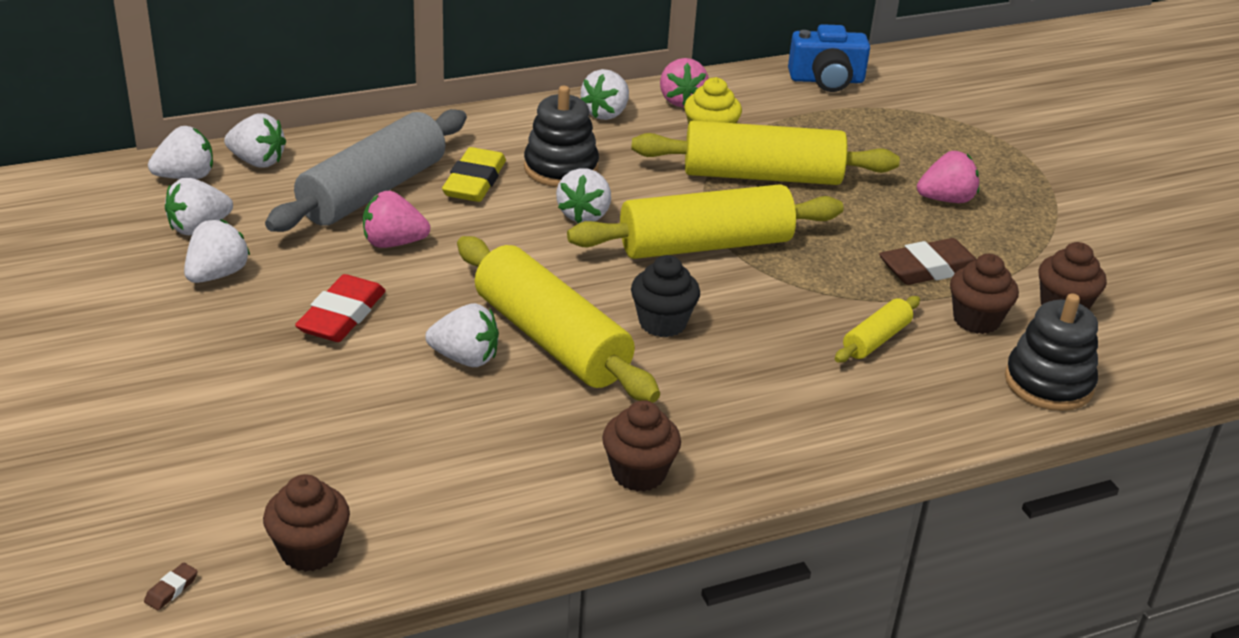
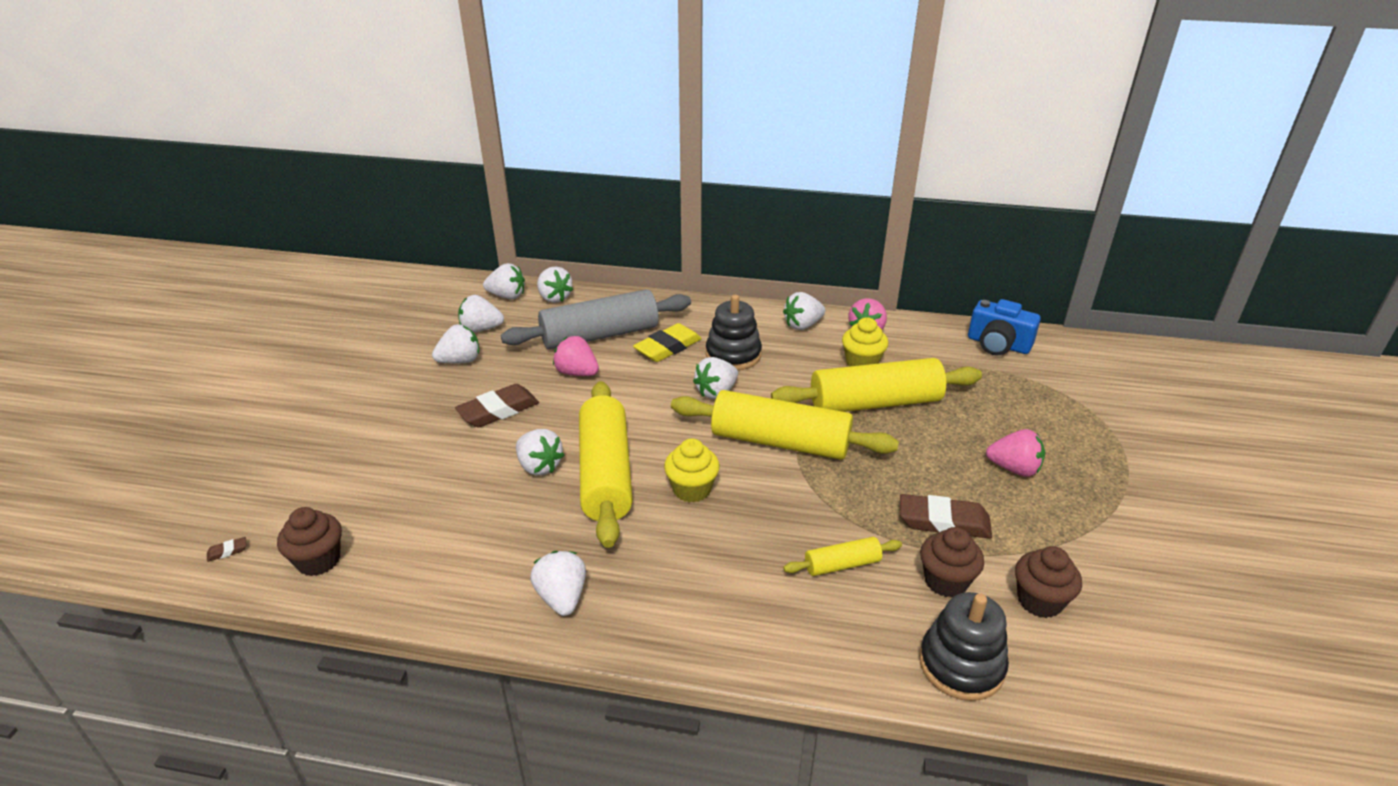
camera: 35 degrees right, 0 degrees up
(342, 316) = (498, 411): red eraser -> brown eraser
(638, 473) = (562, 597): brown cupcake -> white strawberry
(662, 323) = (692, 489): black cupcake -> yellow cupcake
(762, 175) = (875, 403): yellow rolling pin -> yellow rolling pin turned 45 degrees counterclockwise

